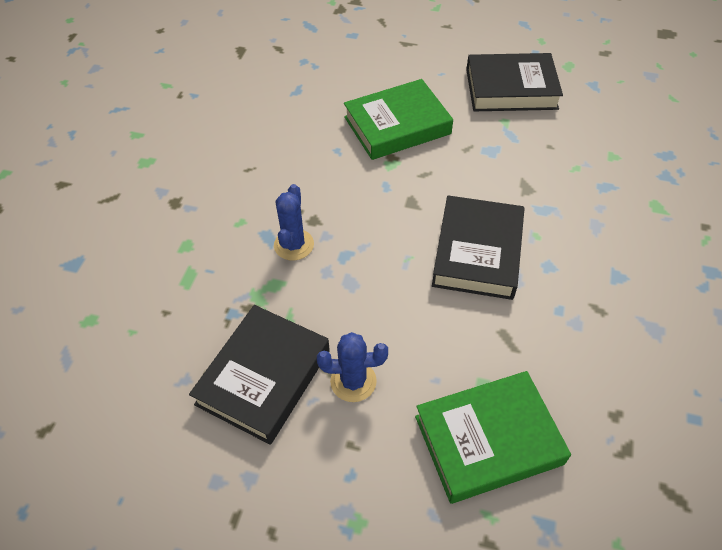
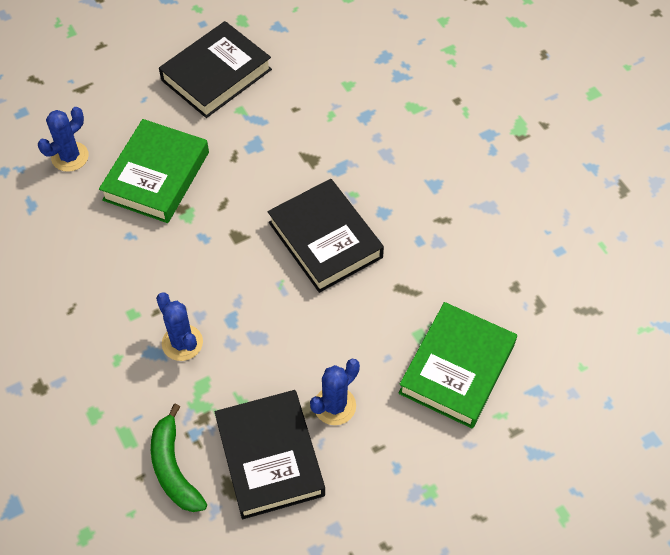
camera: 45 degrees left, 5 degrees up
(192, 326) = (174, 469): none -> green banana
(353, 78) = (70, 157): none -> blue cactus

